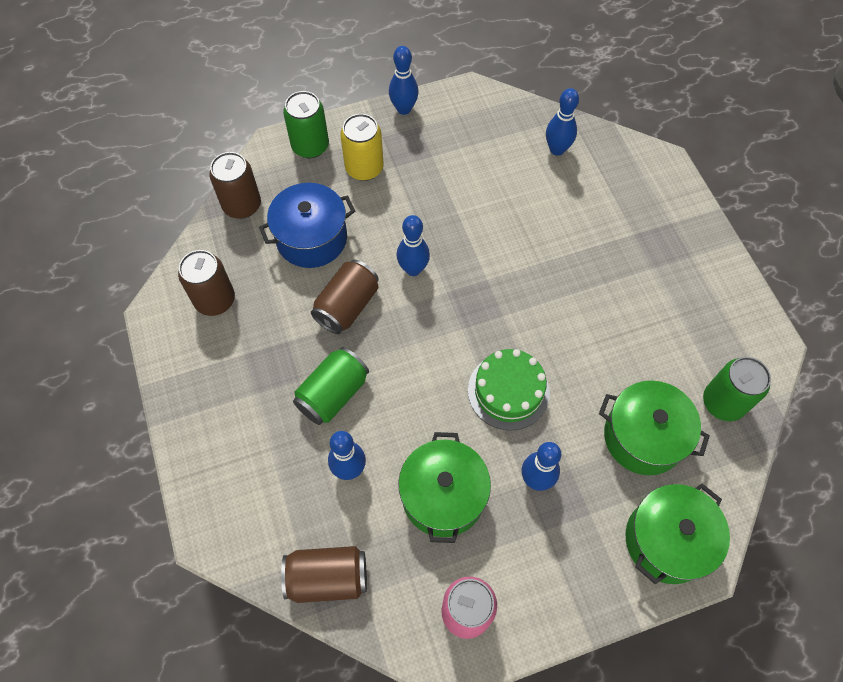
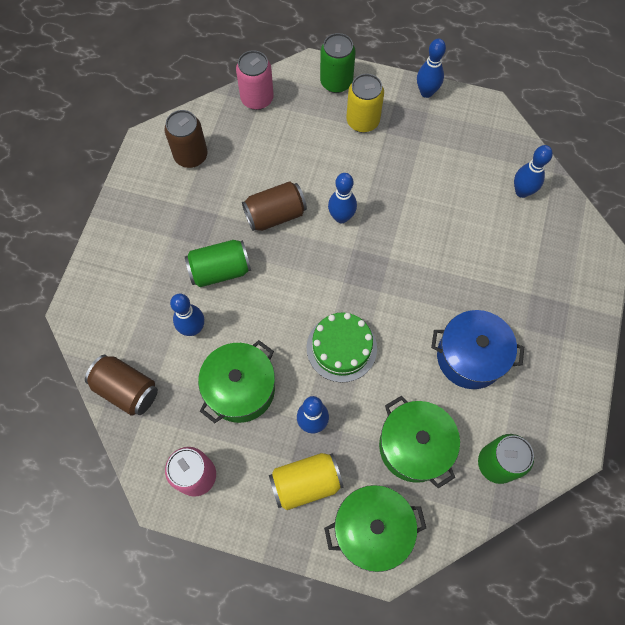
camera: 35 degrees right, 5 degrees up
(242, 205) = (257, 99): brown can -> pink can
(311, 238) = (287, 151): blue pot -> blue pot (470, 357)
(575, 542) = (306, 483): none -> yellow can

